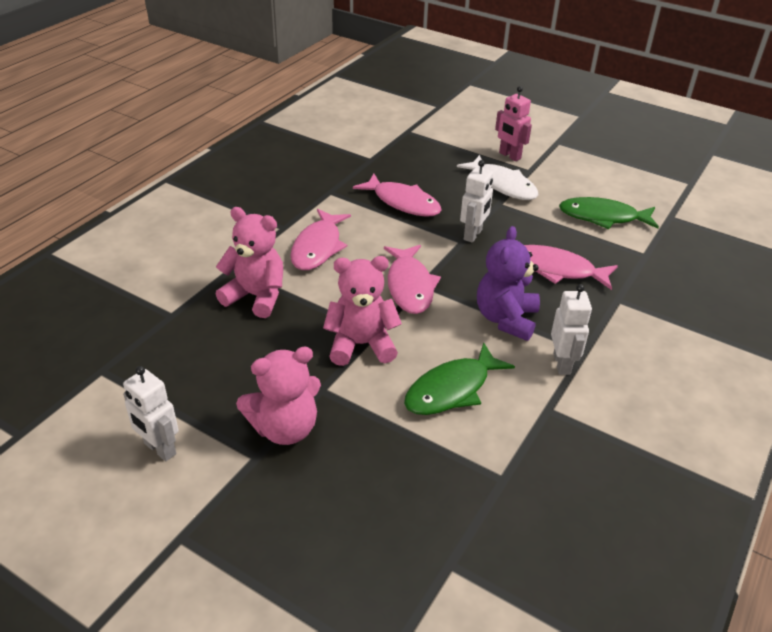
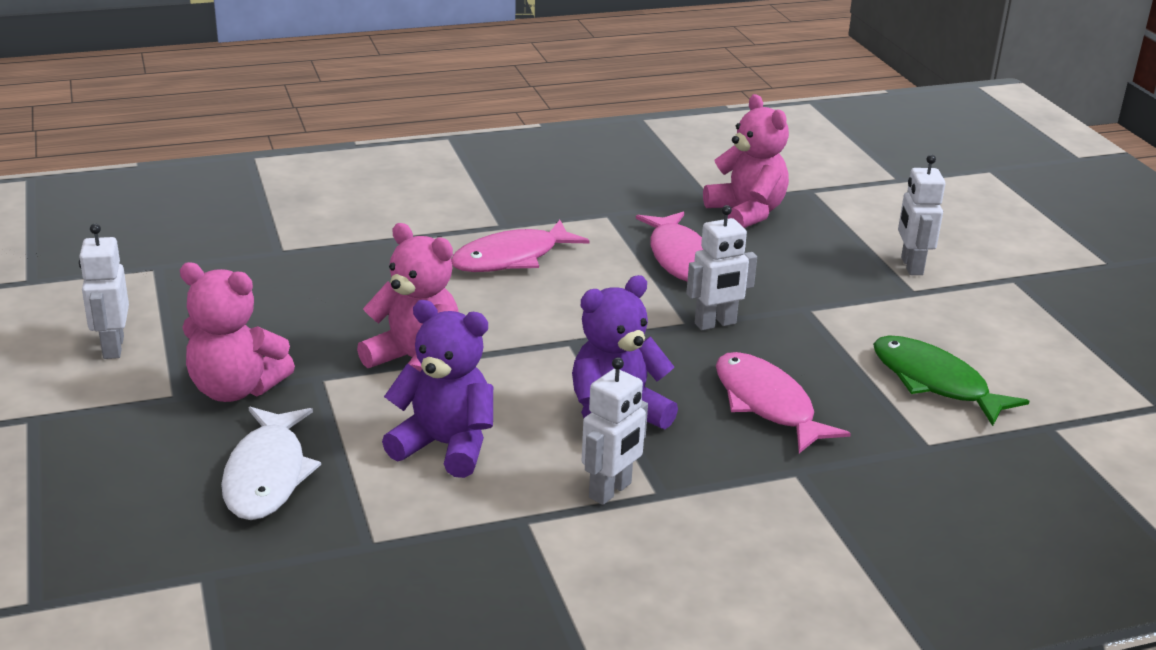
camera: 40 degrees right, 10 degrees down
(256, 296) = (379, 272): pink teddy bear -> pink teddy bear (746, 213)
(410, 286) = (554, 336): pink fish -> none
(452, 389) = (445, 446): green fish -> purple teddy bear
(502, 185) = (845, 292): white fish -> white fish (267, 475)
(509, 156) = (911, 266): pink robot -> white robot

